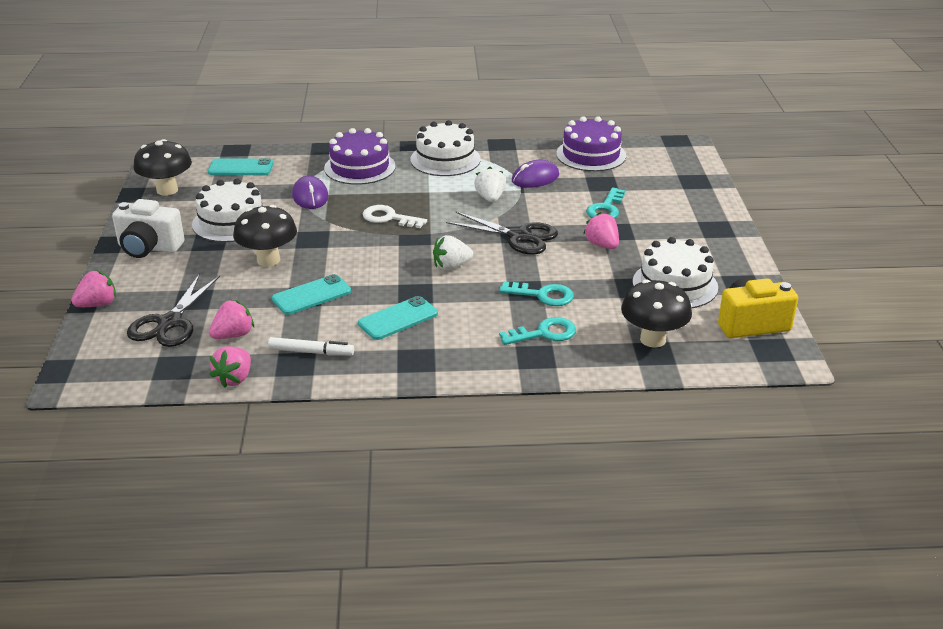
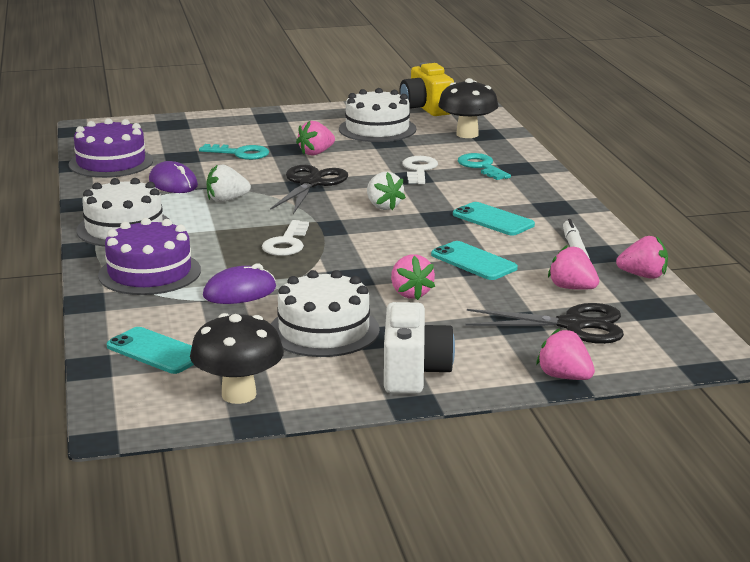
camera: 100 degrees left, 10 degrees down
(240, 168) = (156, 351): turquoise phone -> turquoise phone turned 45 degrees counterclockwise
(268, 260) = (410, 293): black mushroom -> pink strawberry
(543, 295) = (419, 170): turquoise key -> white key

